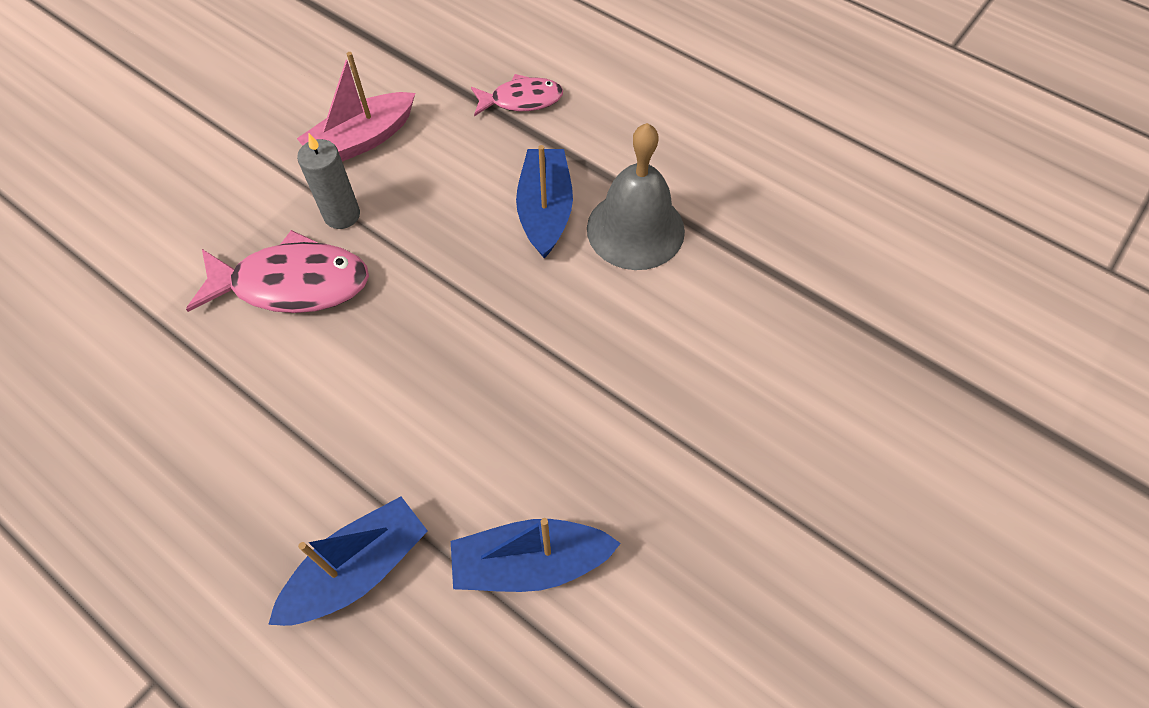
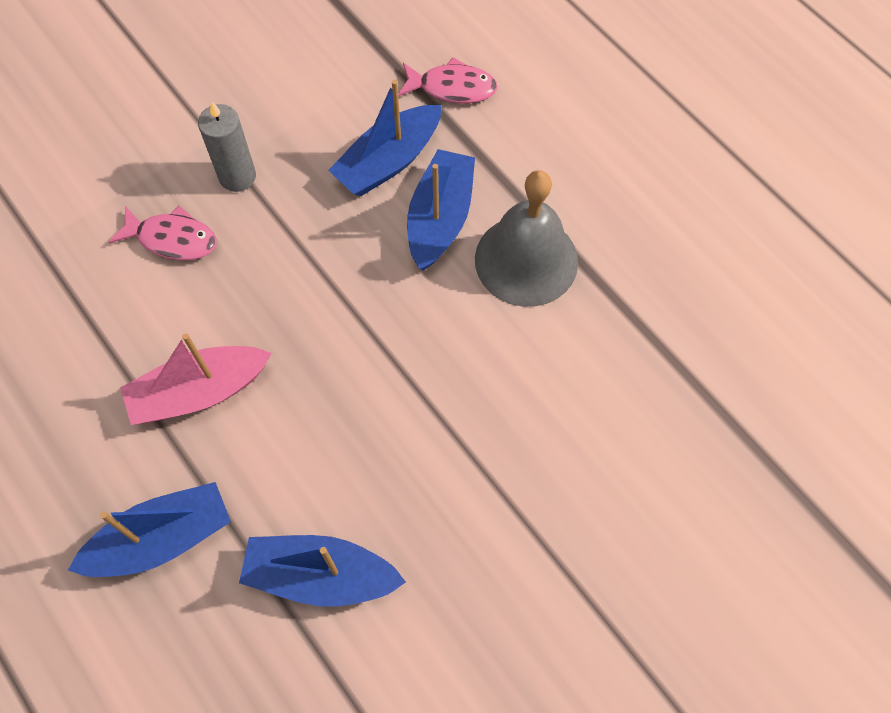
camera: 15 degrees right, 5 degrees up
(293, 284) = (172, 239): pink fish -> pink fish, size x0.61
(362, 140) = (278, 98): pink boat -> pink boat (199, 392)
(482, 172) = (388, 161): none -> blue boat

